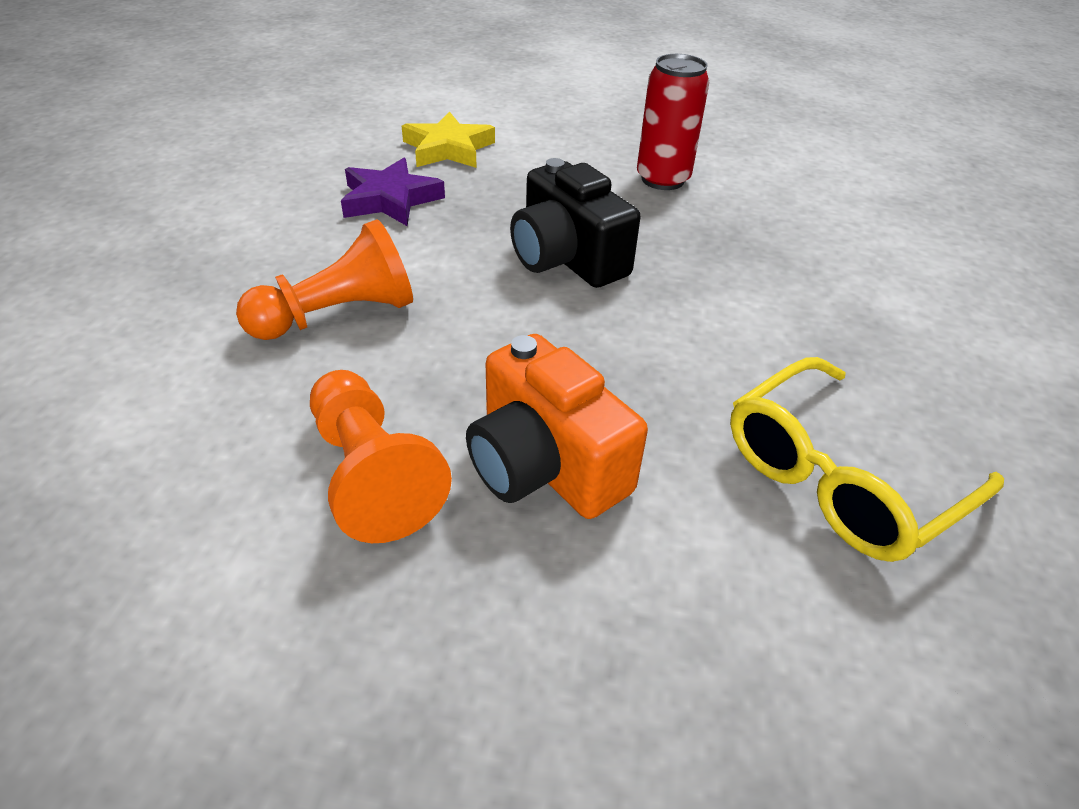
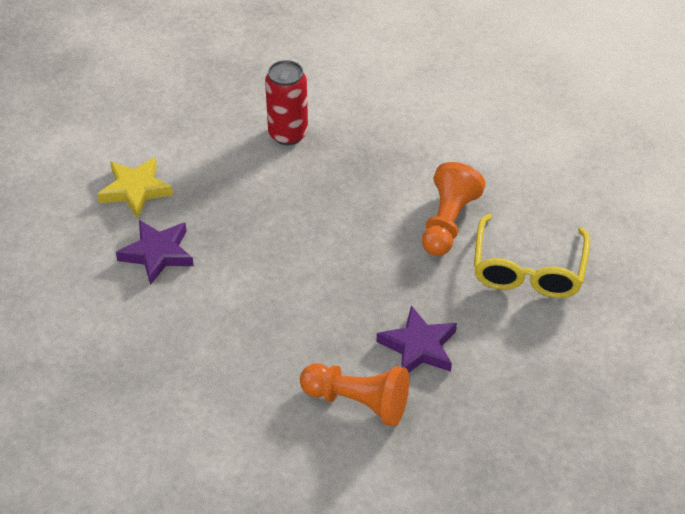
camera: 40 degrees left, 5 degrees up
(338, 315) = (237, 344): orange pawn -> orange pawn (448, 222)
(545, 465) = (418, 347): orange camera -> purple star
(567, 258) = (303, 229): black camera -> none

